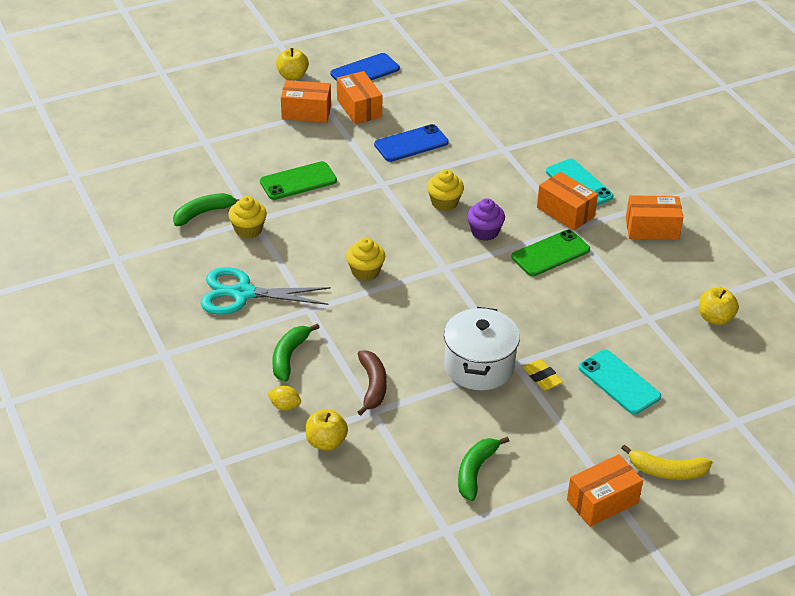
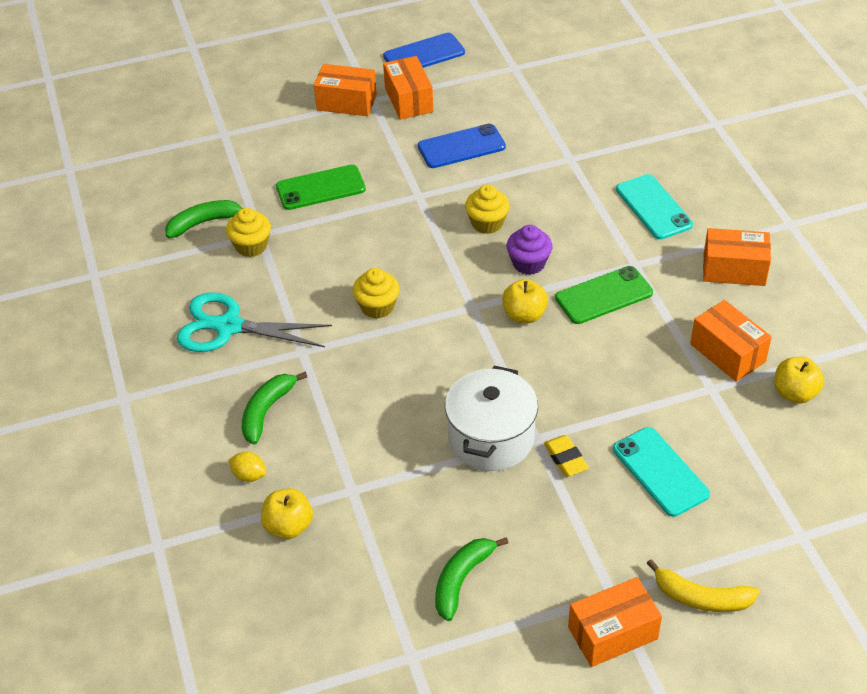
camera: 10 degrees right, 5 degrees up
(292, 76) = (339, 57): yellow apple -> yellow apple (524, 315)
(372, 386) = (358, 456): brown banana -> none
(565, 212) = (631, 242): orange box -> orange box (727, 353)

